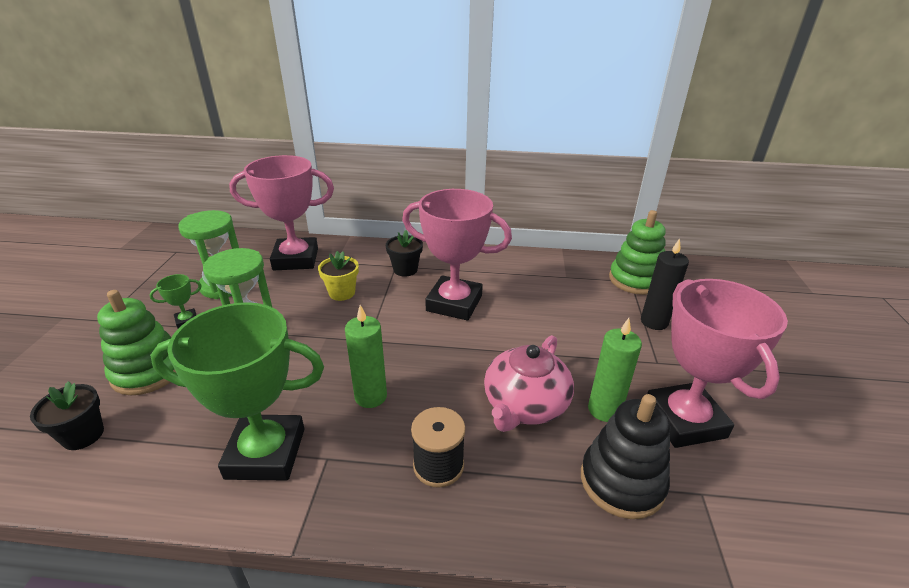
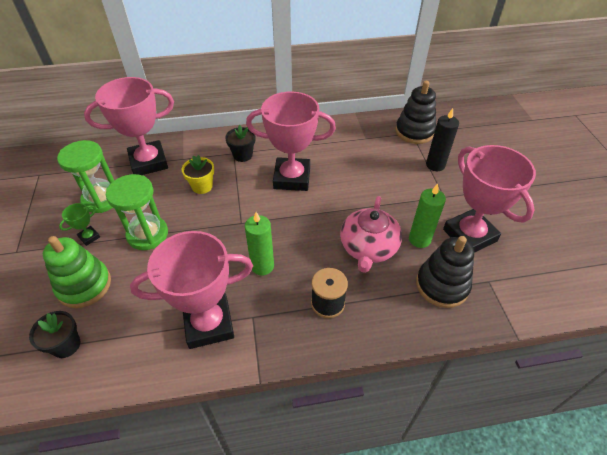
camera: 15 degrees left, 15 degrees up
(266, 453) = (209, 324): green trophy -> pink trophy
(635, 280) = (414, 131): green stacking toy -> black stacking toy

